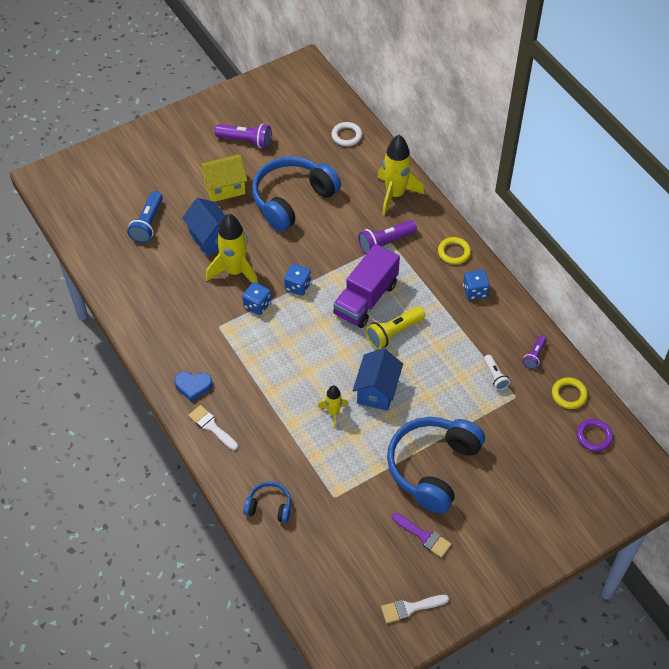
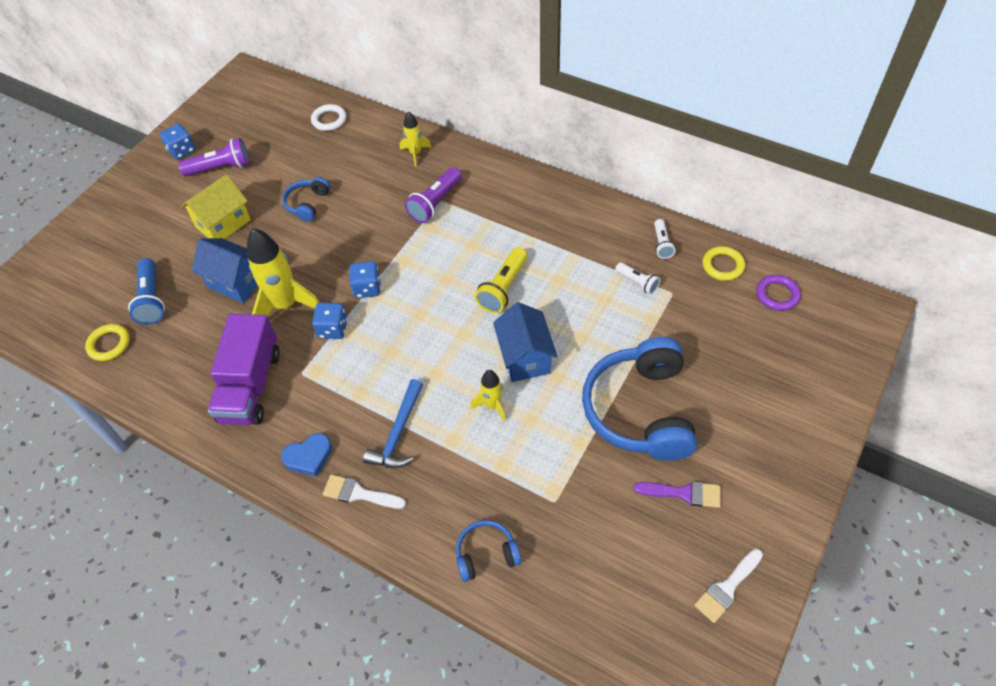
camera: 25 degrees left, 0 degrees up
(259, 400) = (398, 433): none -> blue hammer
(292, 200) = (307, 204): blue headphones -> blue headphones, size x0.47
(366, 299) = (451, 268): purple truck -> purple truck (251, 385)
(395, 195) = (415, 154): yellow rocket -> yellow rocket, size x0.53
(454, 252) = (512, 182): yellow ring -> yellow ring (109, 344)
(475, 291) = (559, 209): blue dice -> blue dice (182, 151)
(534, 356) = (662, 244): purple flashlight -> white flashlight

